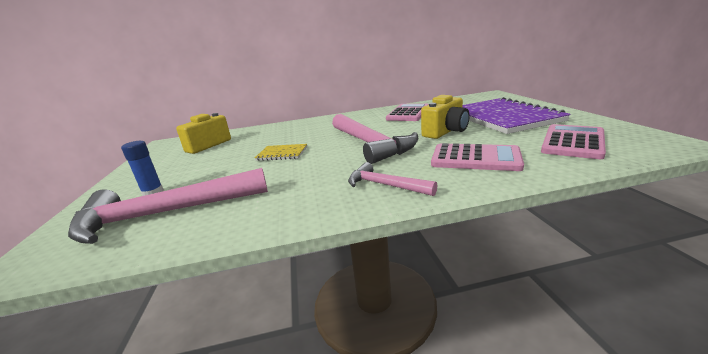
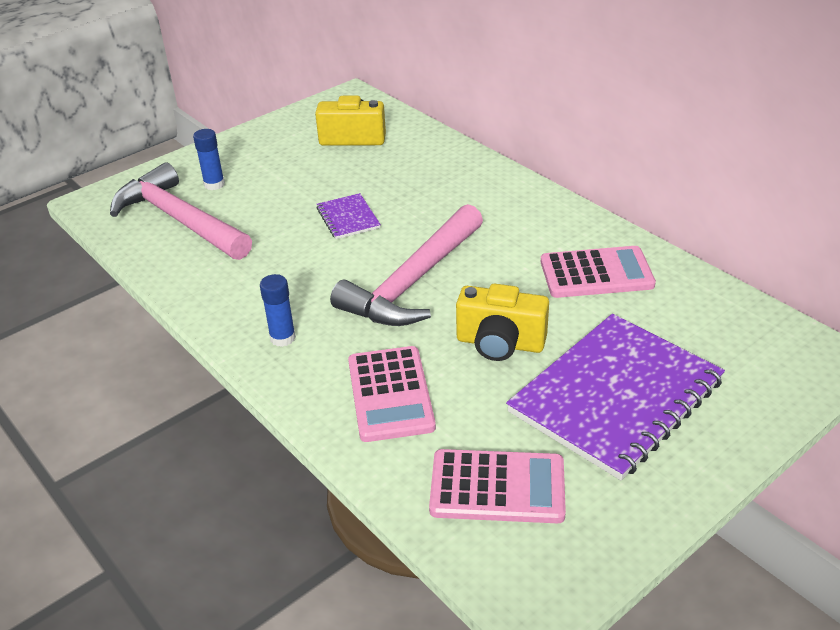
camera: 60 degrees right, 15 degrees up
(282, 154) = (348, 218): yellow notebook -> purple notebook
(385, 185) = (282, 338): pink hammer -> blue glue stick

